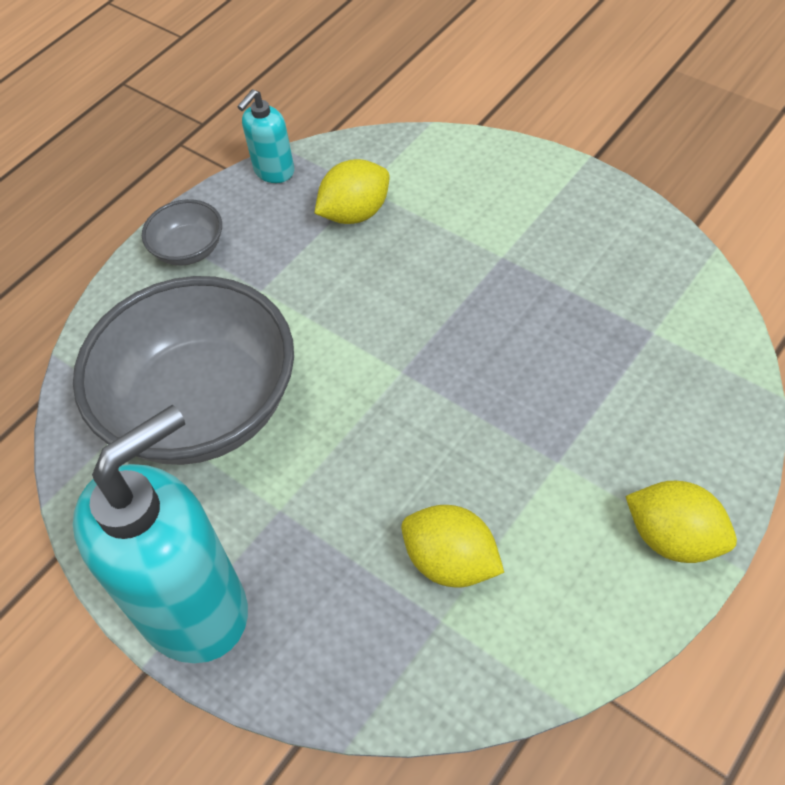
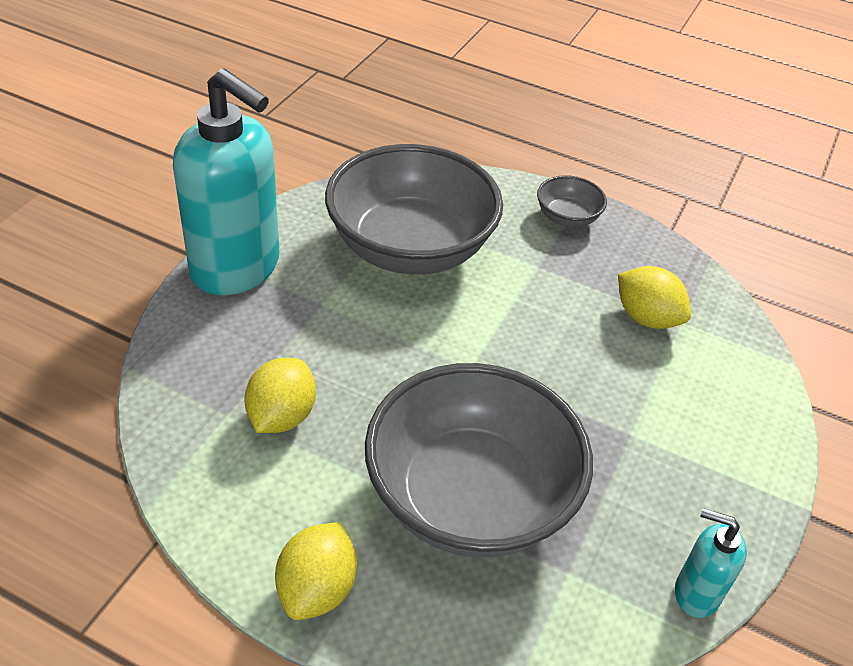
camera: 70 degrees right, 10 degrees down
(274, 171) = (676, 257): turquoise soap dispenser -> turquoise soap dispenser (696, 593)
(570, 395) = (470, 497): none -> grey bowl

